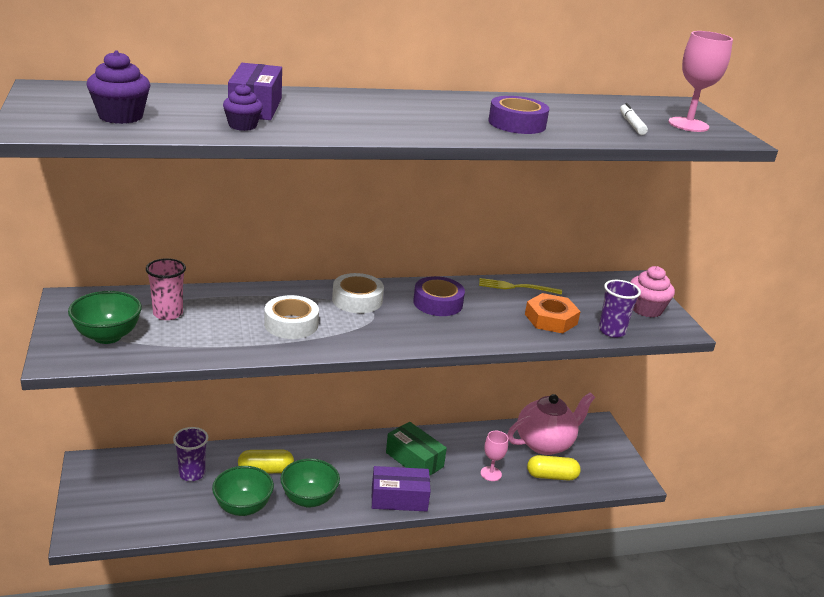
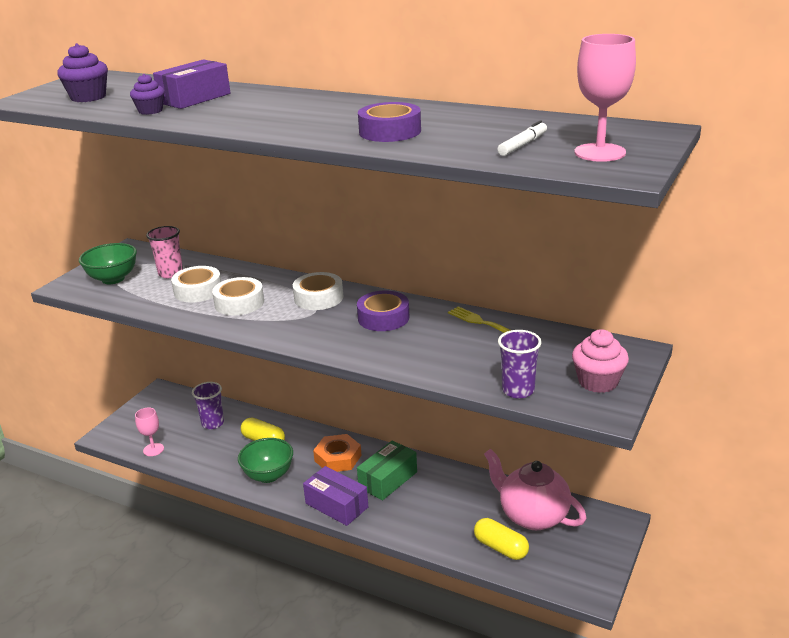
camera: 45 degrees right, 0 degrees up
(228, 323) = (198, 290): none -> white tape
(243, 507) = (217, 461): green bowl -> none
(414, 460) = (388, 480): green box -> green box turned 45 degrees clockwise
(491, 474) = (442, 520): pink goblet -> pink goblet (153, 449)
(545, 443) = (532, 516): pink teapot -> pink teapot turned 150 degrees counterclockwise
(551, 319) = (470, 361): orange nut -> orange nut (338, 458)

